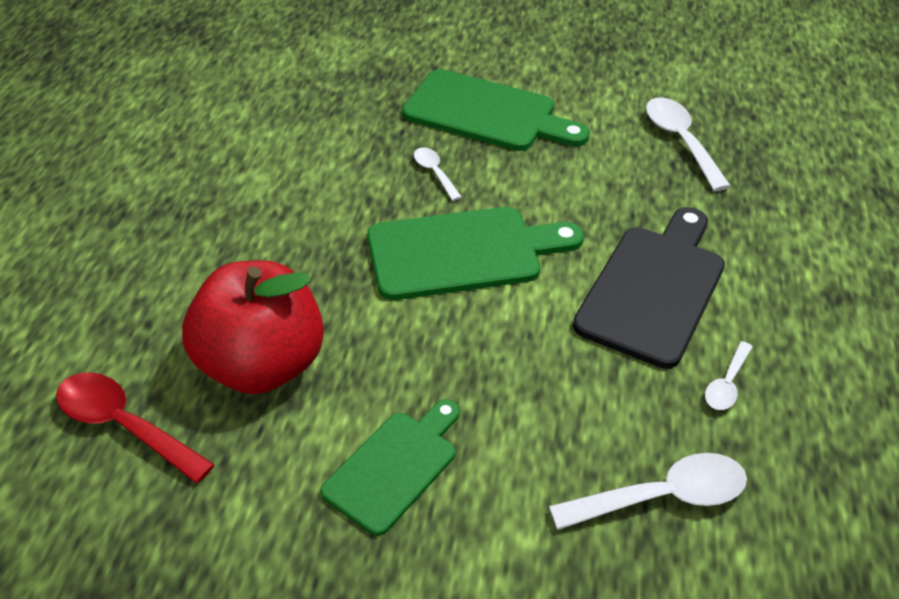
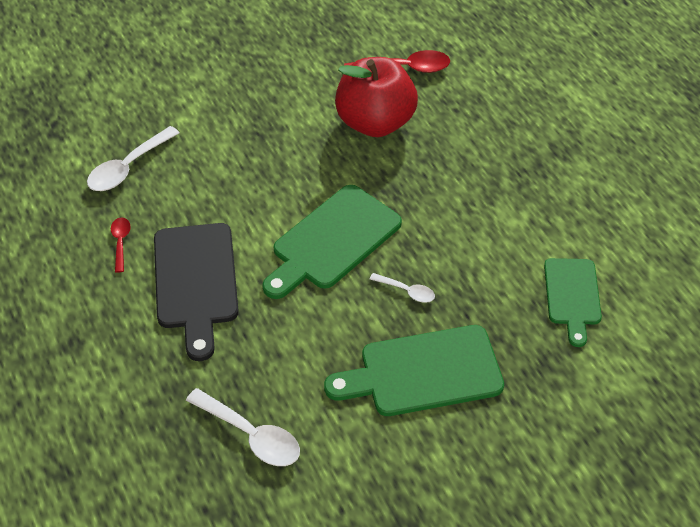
camera: 145 degrees right, 5 degrees up
(394, 467) = (265, 115): green cutting board -> green cutting board (572, 296)
(726, 384) = (120, 242): white spoon -> red spoon

